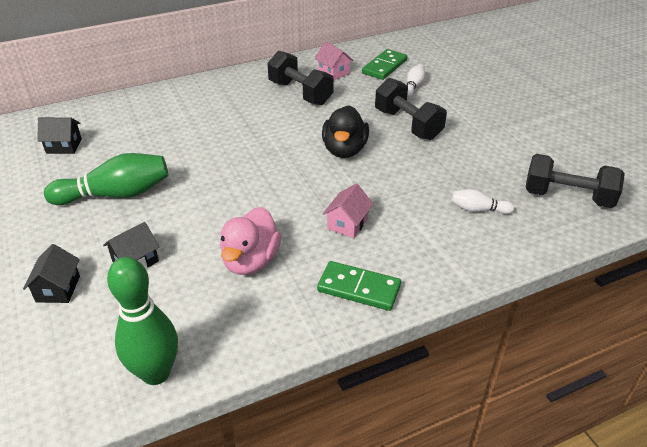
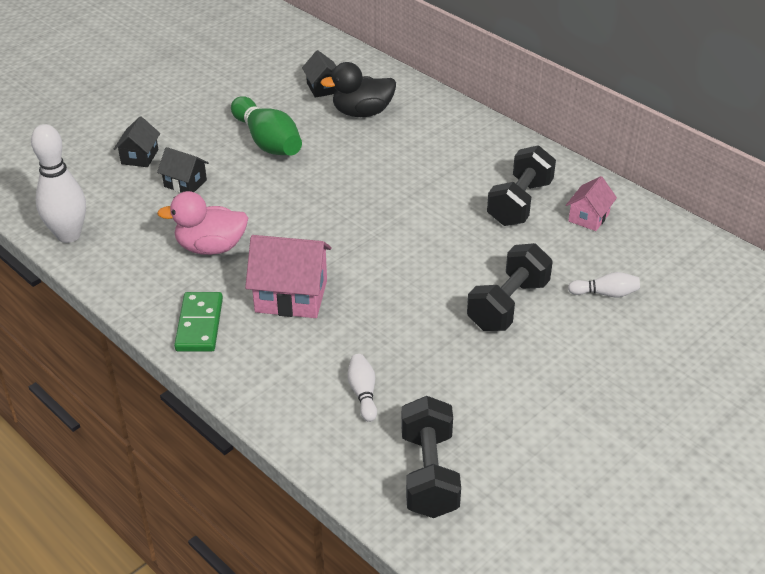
camera: 70 degrees right, 0 degrees up
(58, 289) = (139, 157): black house -> black house turned 60 degrees counterclockwise
(156, 373) = (68, 235): green bowling pin -> white bowling pin
(344, 150) = (421, 265): black duck -> black duck (362, 112)
(347, 224) = (291, 296): pink house -> pink house, size x1.74
(384, 67) = (639, 258): green domino -> none

